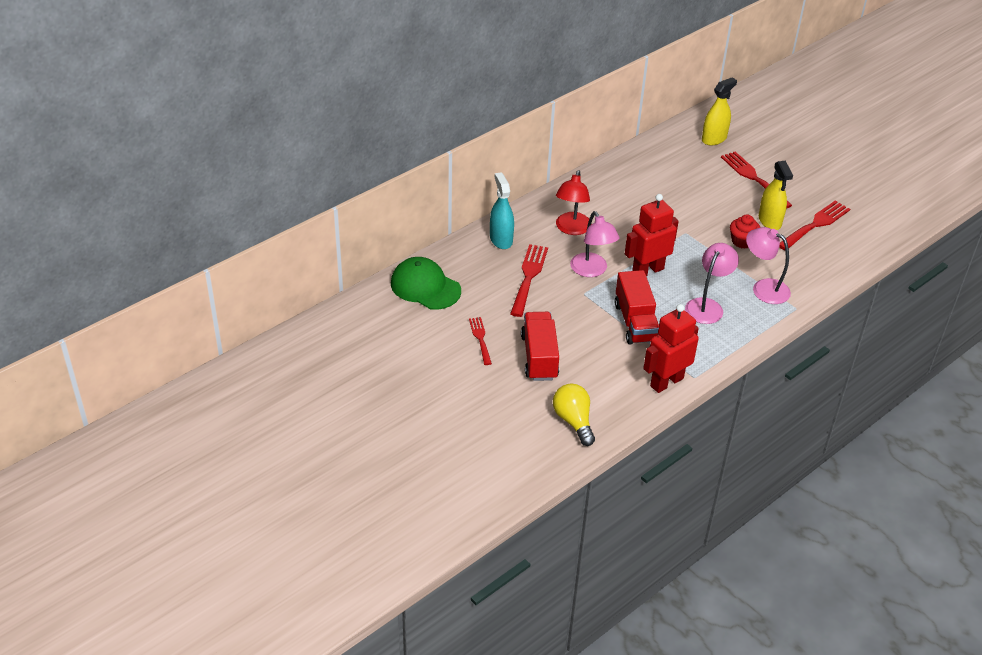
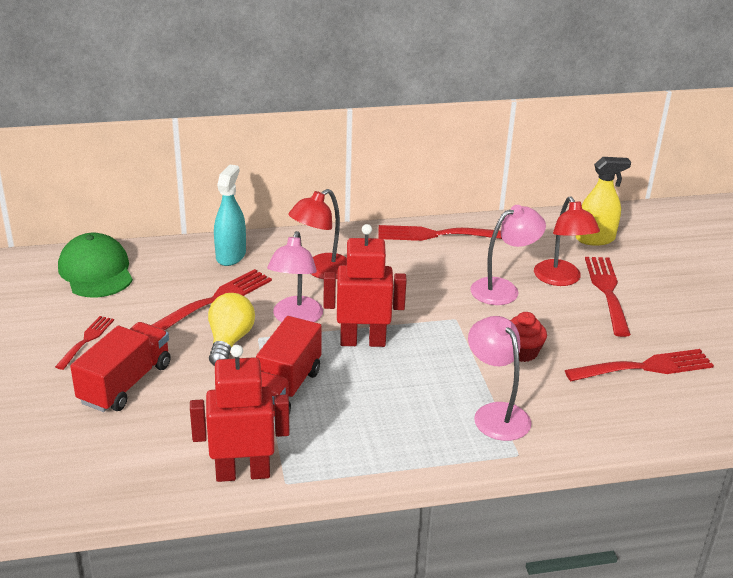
camera: 30 degrees right, 10 degrees down
(573, 421) = (75, 470): yellow light bulb -> yellow light bulb (229, 341)
(614, 172) = (434, 235): none -> red fork
(707, 306) = (396, 406): pink lamp -> pink lamp (503, 289)
(720, 179) = (561, 279): none -> red lamp
(769, 221) = (582, 342): yellow spray bottle -> none

